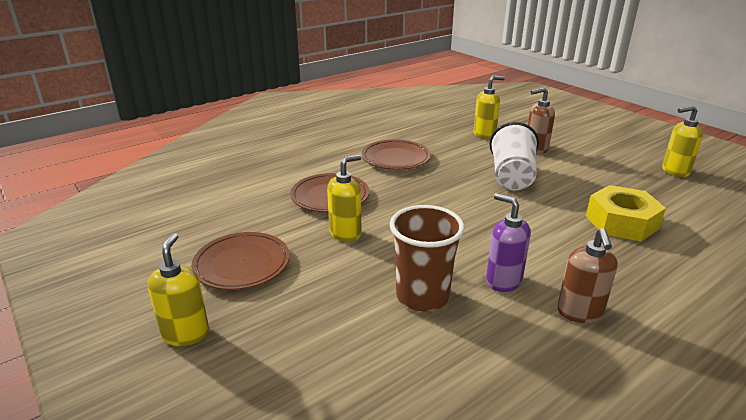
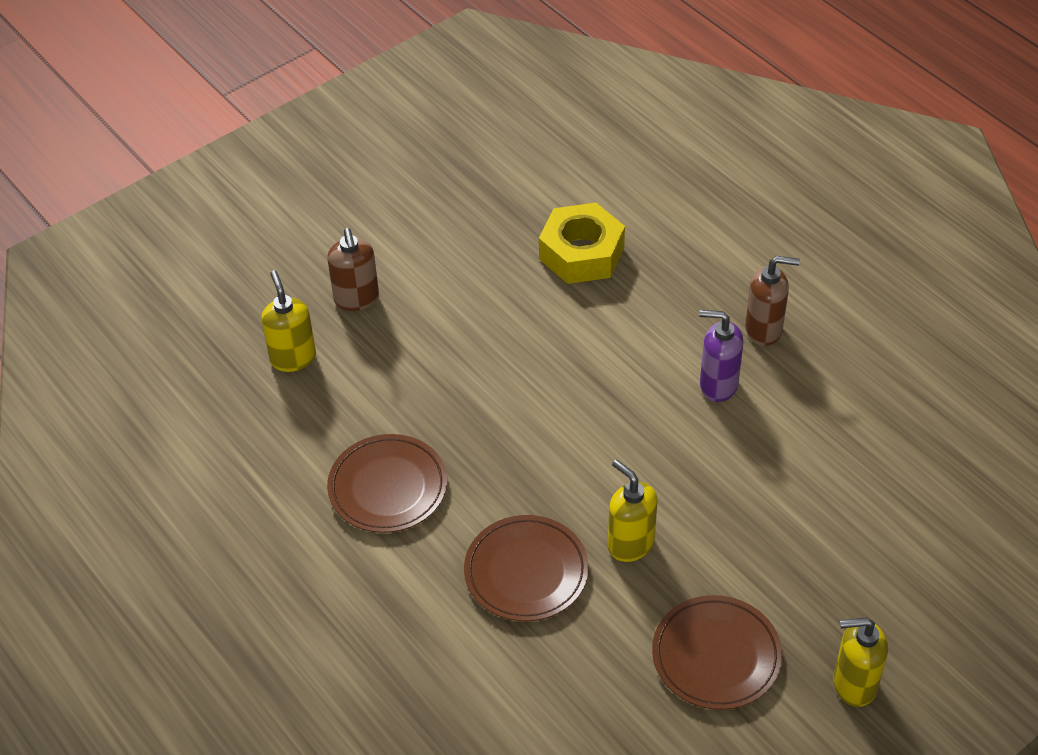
camera: 90 degrees left, 20 degrees up
(422, 296) = (756, 461): brown cup -> none
(503, 281) = (718, 385): purple soap dispenser -> purple soap dispenser turned 60 degrees clockwise
(511, 177) = (457, 342): white cup -> none
(675, 171) = (439, 163): yellow soap dispenser -> none

